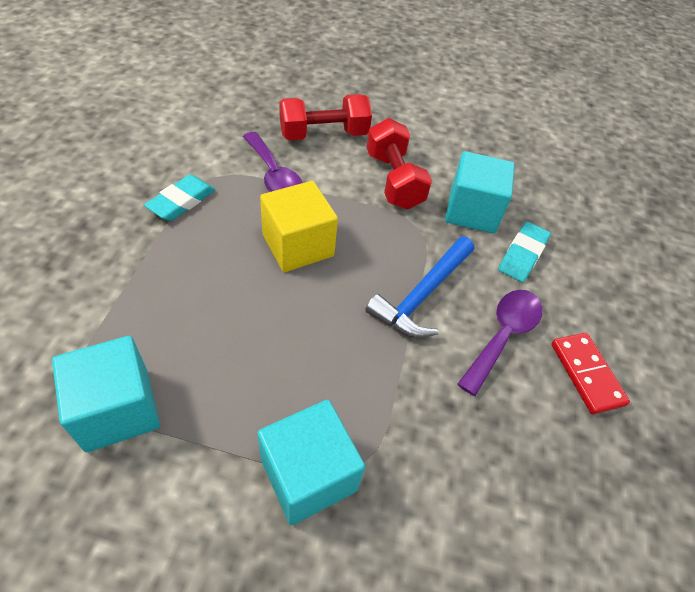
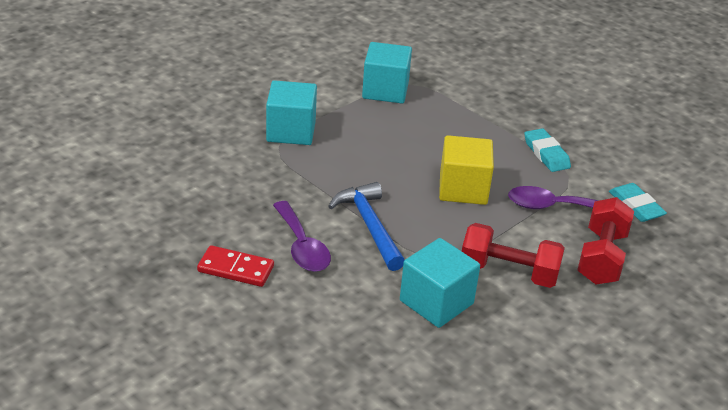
camera: 125 degrees right, 15 degrees down
(522, 255) = (363, 304): turquoise eraser -> turquoise eraser (636, 206)

